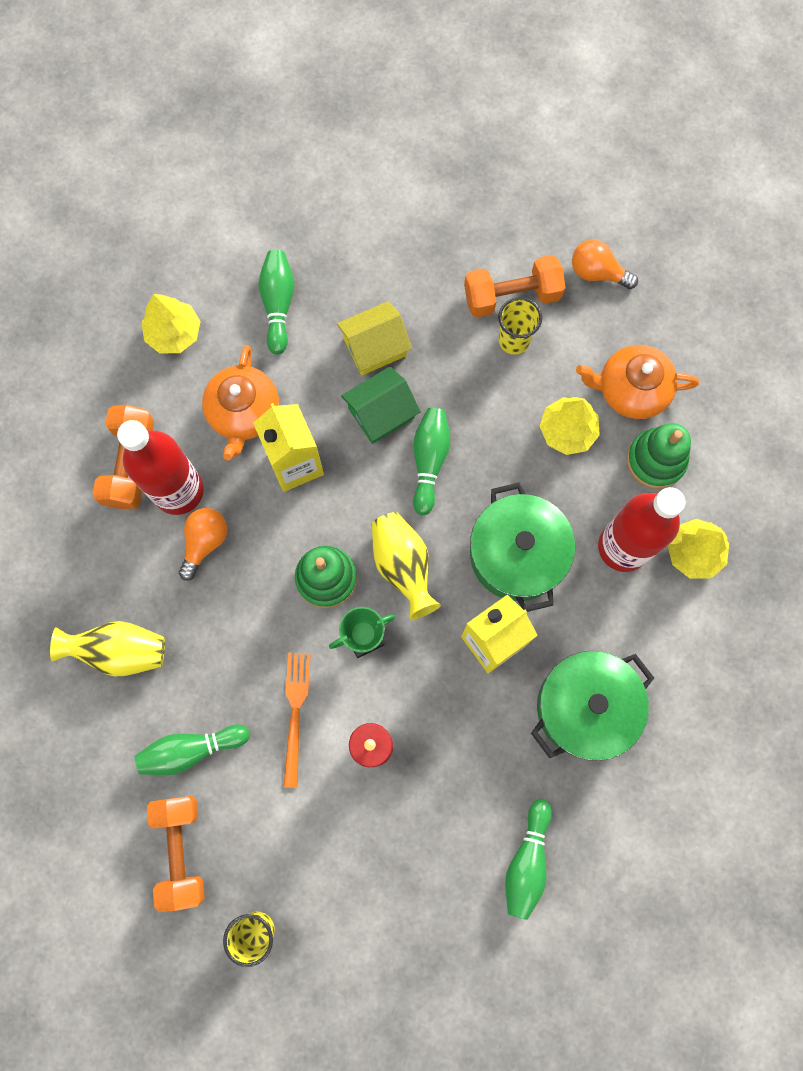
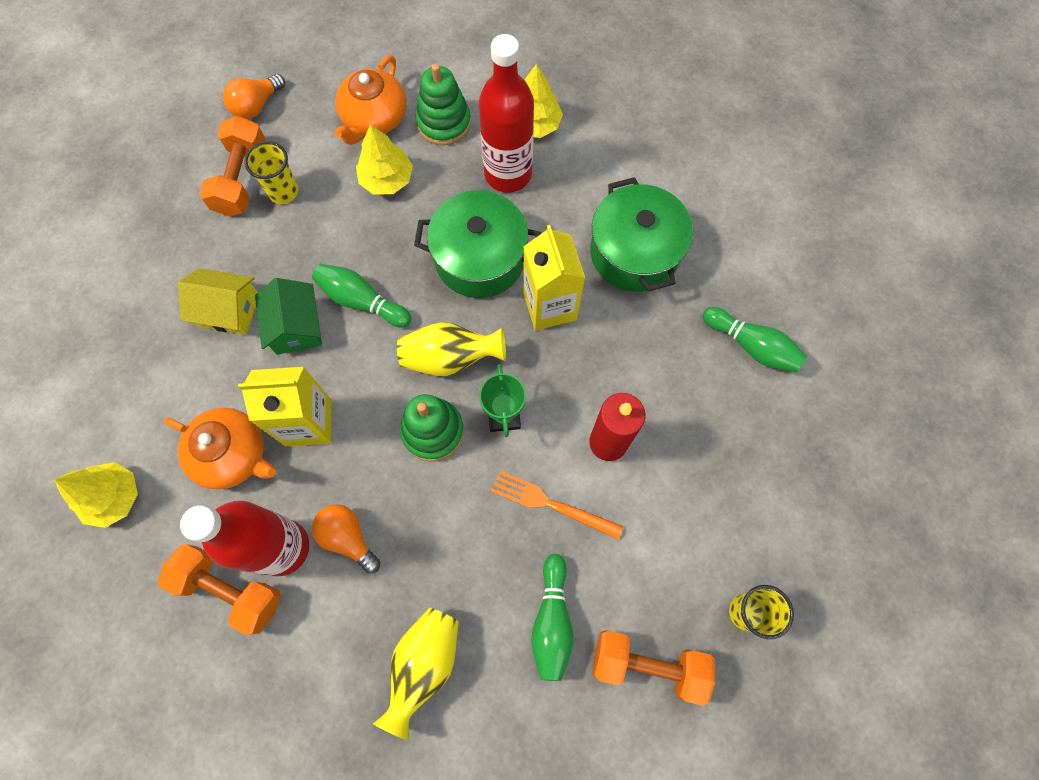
camera: 70 degrees left, 5 degrees down
(278, 305) = (139, 384): green bowling pin -> none
(374, 347) = (229, 310): yellow house -> yellow house turned 75 degrees counterclockwise

